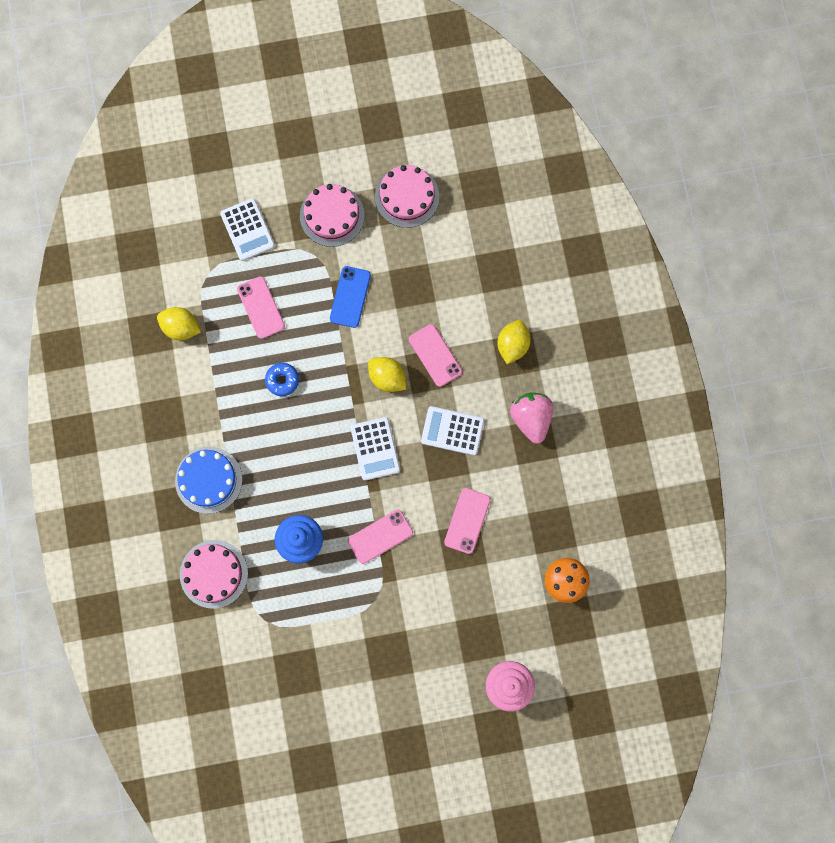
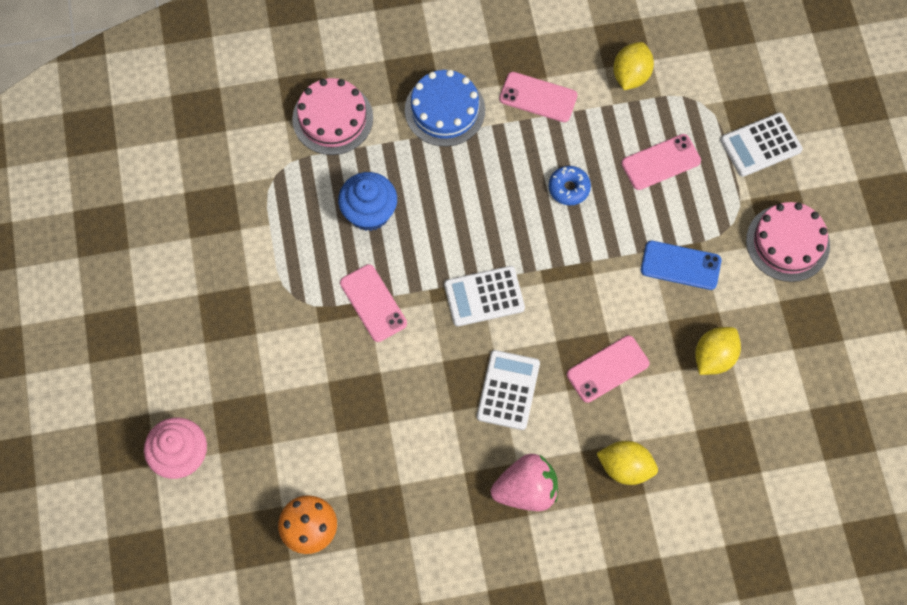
camera: 90 degrees right, 10 degrees down
(387, 378) = (576, 310): yellow lemon -> yellow lemon (714, 357)
(407, 196) = (821, 334): pink cake -> none
(467, 520) = (391, 408): pink phone -> pink phone (538, 97)

